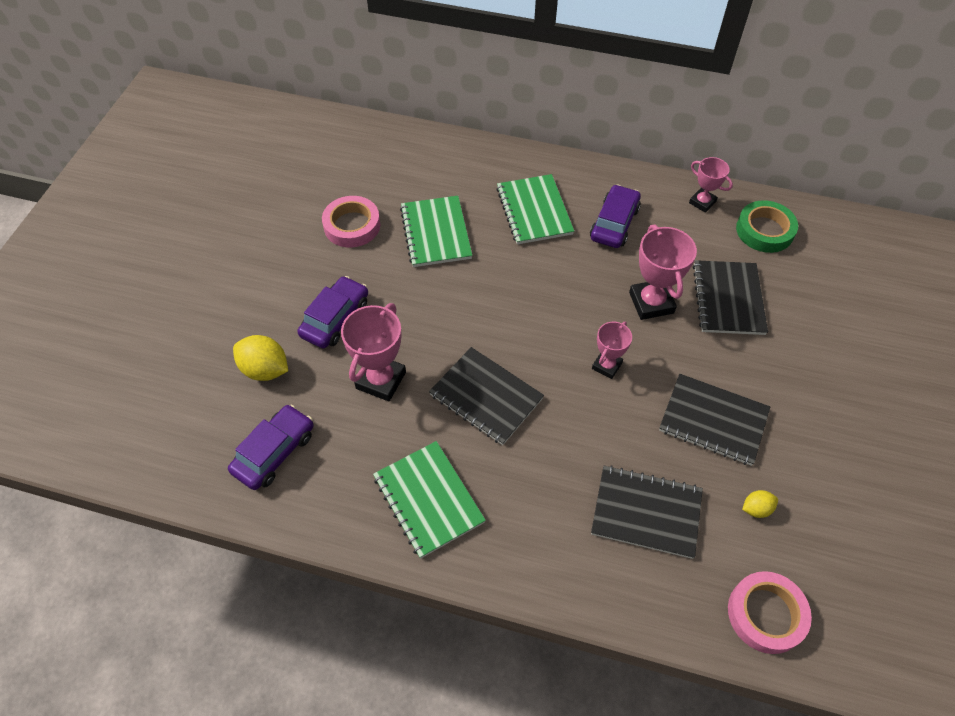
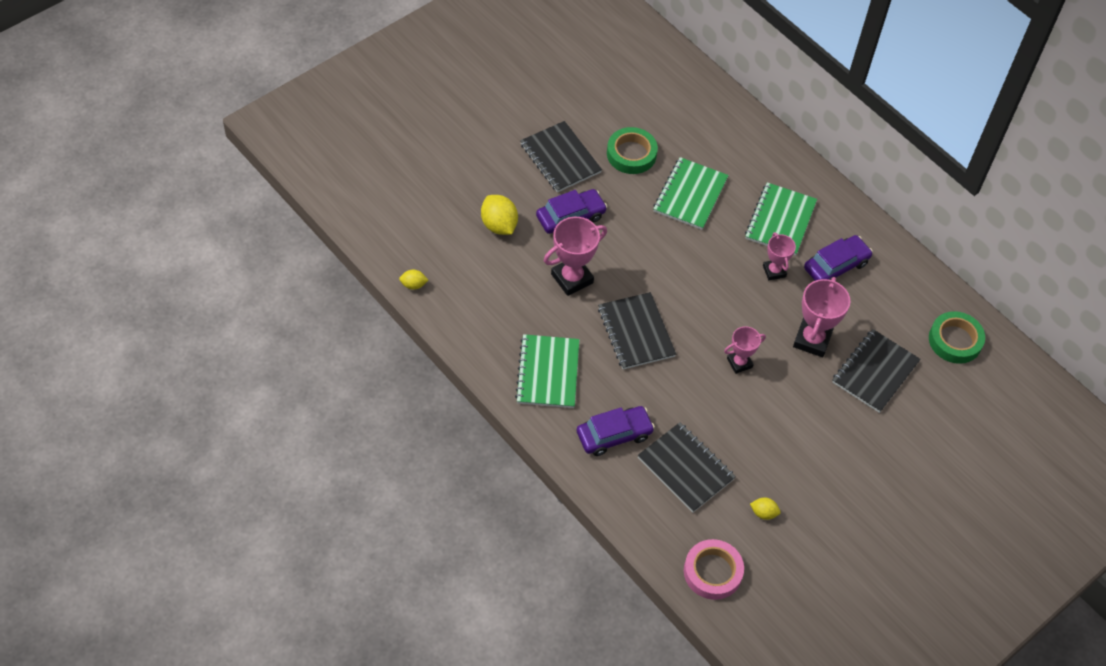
camera: 30 degrees right, 0 degrees up
(210, 493) = (413, 285): none -> yellow lemon
(274, 452) = (469, 283): purple car -> purple car (614, 435)
(352, 225) = (631, 154): pink tape -> green tape
(702, 202) = (924, 290): pink trophy -> pink trophy (774, 271)
(713, 420) = (785, 443): black notebook -> black notebook (560, 158)

